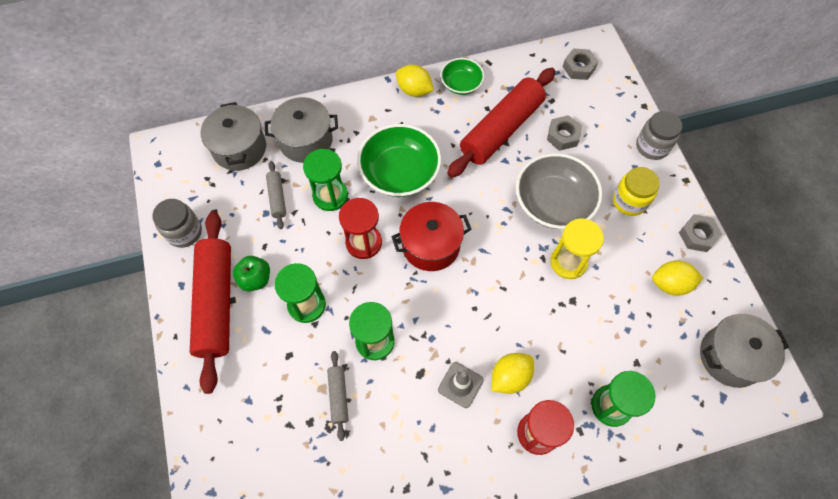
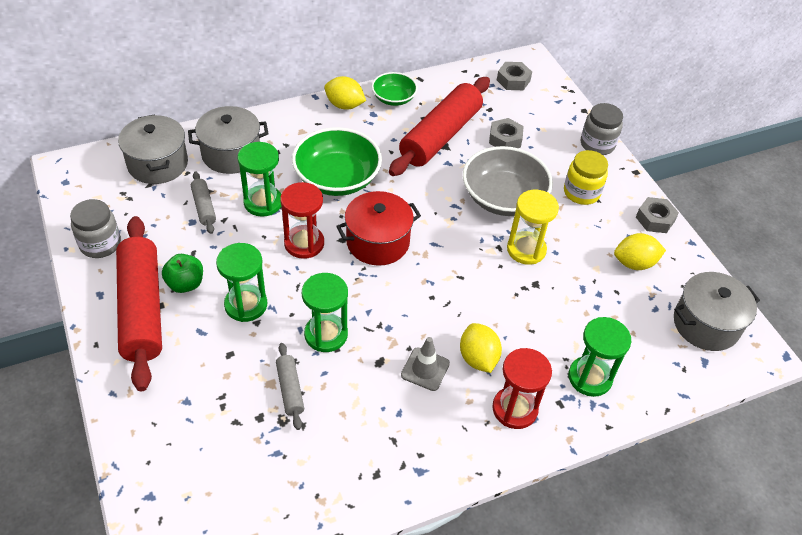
camera: 10 degrees left, 15 degrees down
(510, 377) = (478, 358): yellow lemon -> yellow lemon turned 60 degrees counterclockwise

